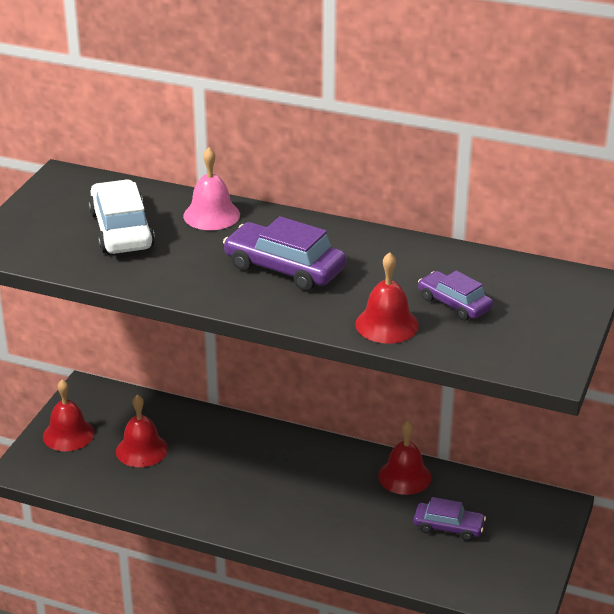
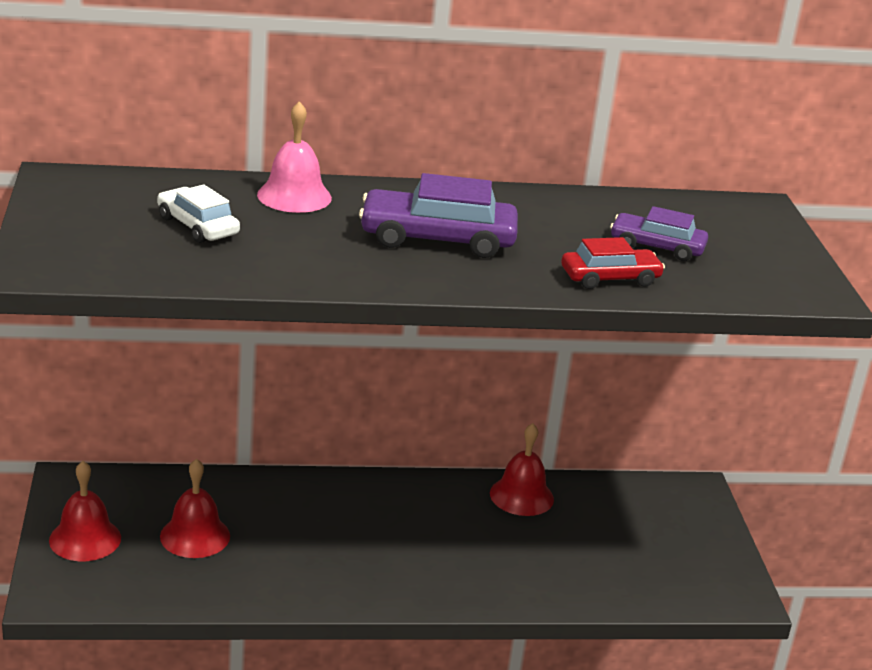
camera: 30 degrees left, 5 degrees down
(121, 230) = (197, 226): white car -> white car, size x0.62
(387, 324) = (610, 278): red bell -> red car
(448, 527) = (608, 538): purple car -> none

